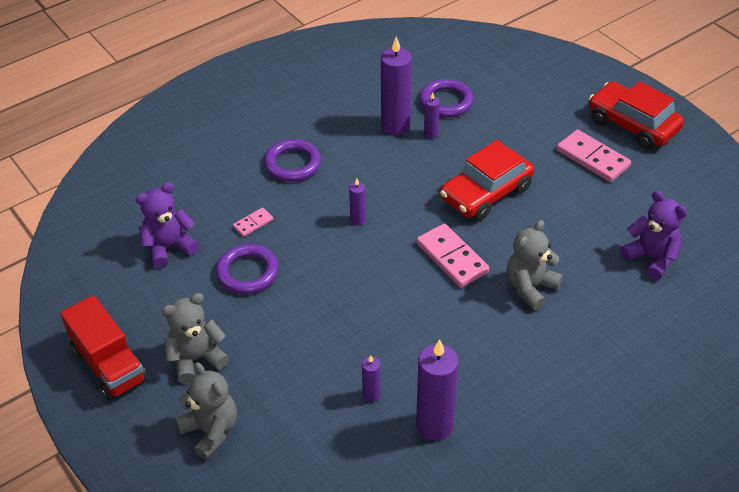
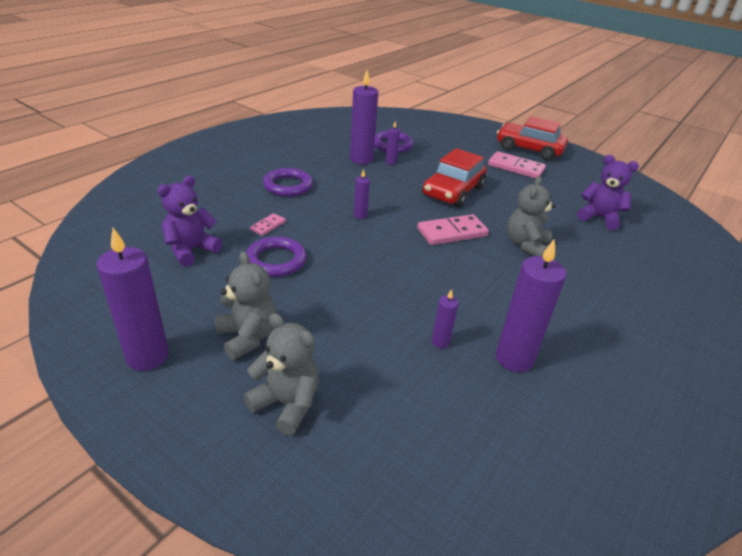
camera: 20 degrees left, 10 degrees down
(109, 365) = (147, 356): red truck -> purple candle
(196, 359) = (247, 337): grey teddy bear -> grey teddy bear turned 105 degrees clockwise
(452, 258) = (452, 232): pink domino -> pink domino turned 60 degrees counterclockwise

